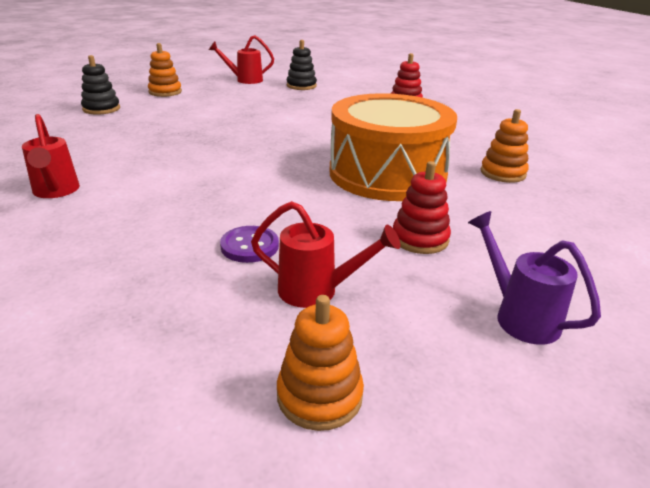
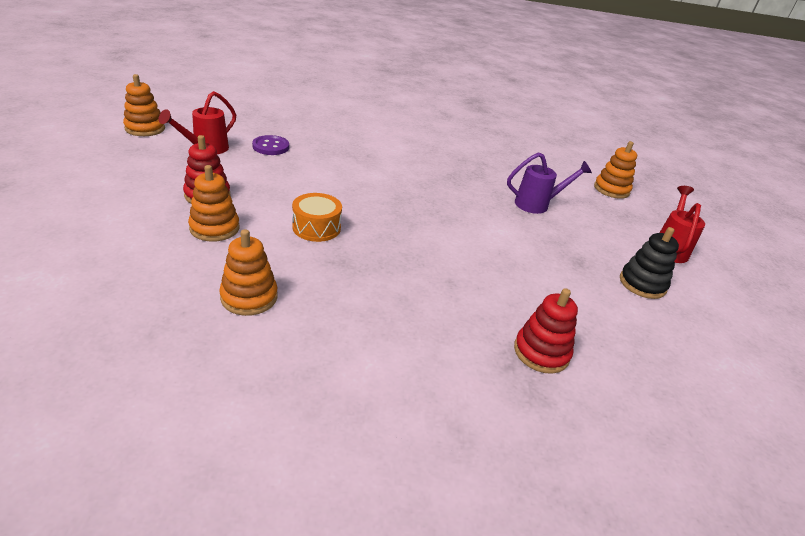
camera: 110 degrees right, 5 degrees up
(56, 192) = (393, 119): red watering can -> none
(101, 109) = (557, 155): black stacking toy -> none
(387, 174) = (316, 227): orange drum -> orange drum, size x0.41
(460, 213) = (214, 228): none -> orange stacking toy
(518, 315) = (100, 187): purple watering can -> purple watering can (537, 204)

